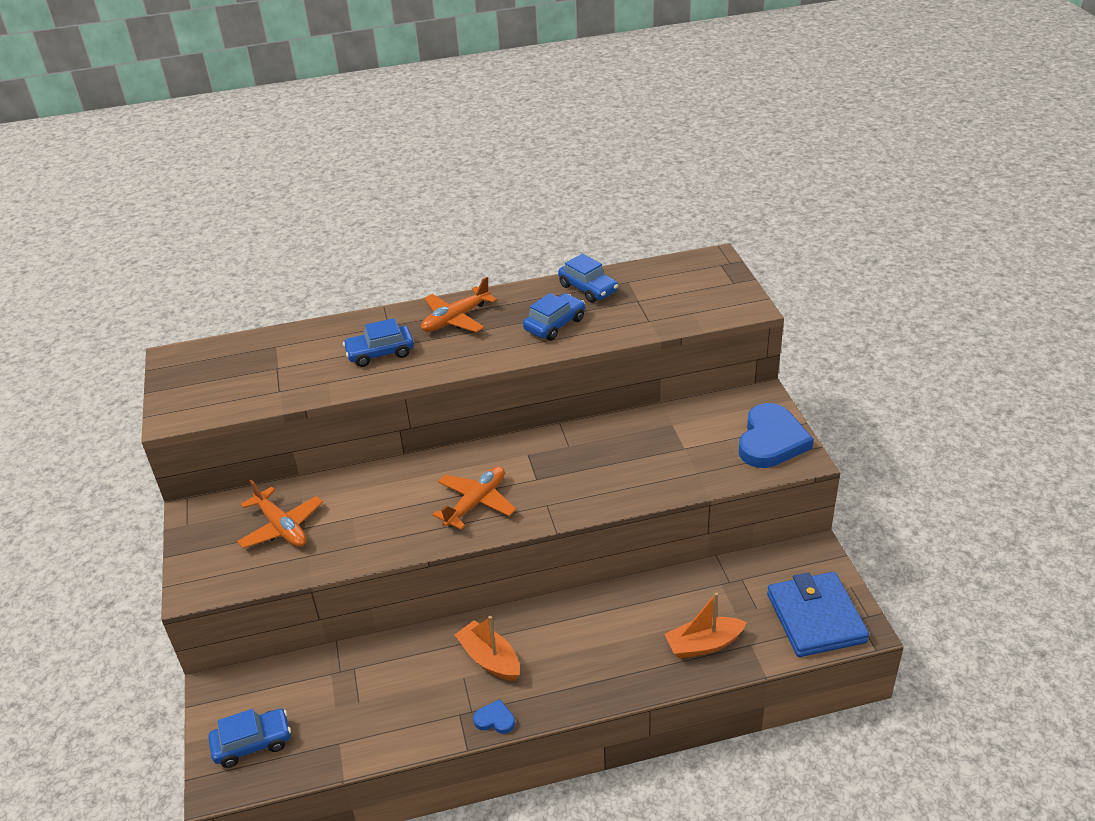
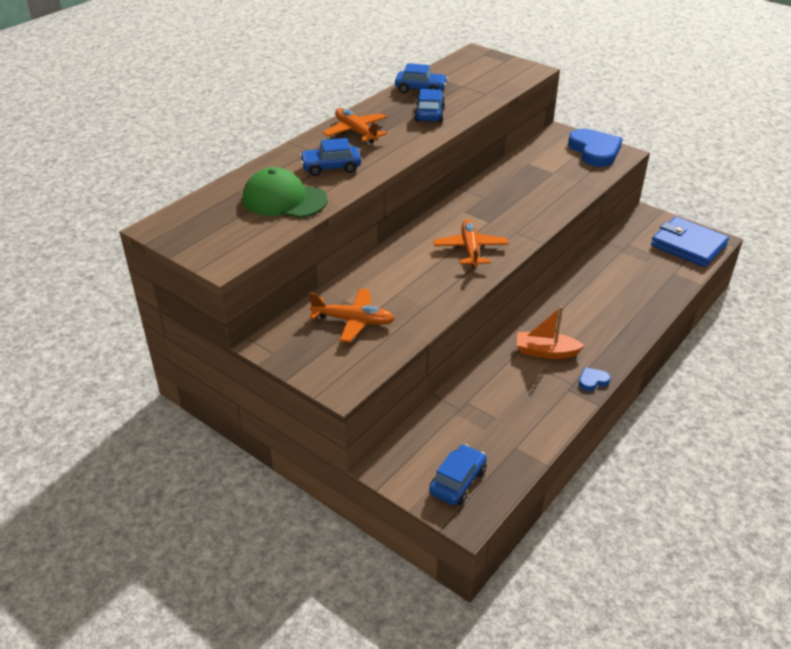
camera: 40 degrees left, 0 degrees up
(297, 373) = (284, 200): none -> green cap
(380, 353) = (331, 167): blue car -> blue car turned 45 degrees clockwise
(455, 319) = (356, 132): orange plane -> orange plane turned 135 degrees clockwise
(703, 644) = (651, 285): orange boat -> none

